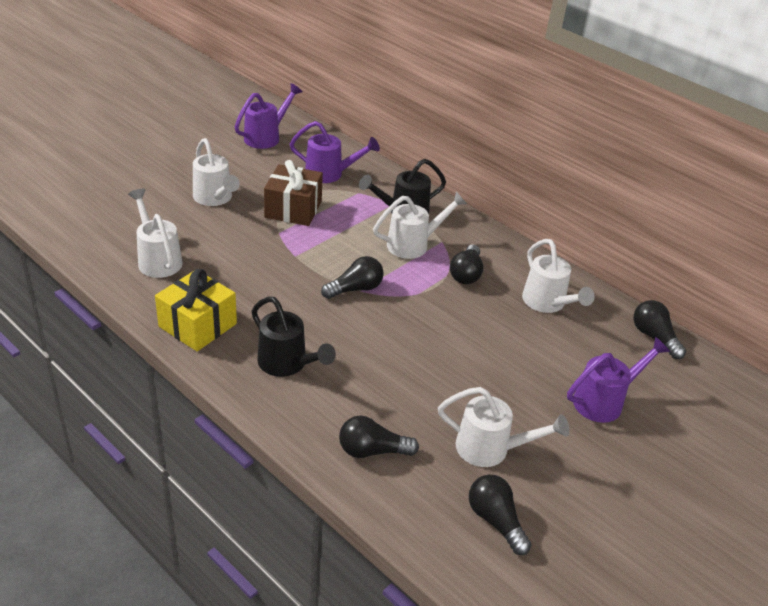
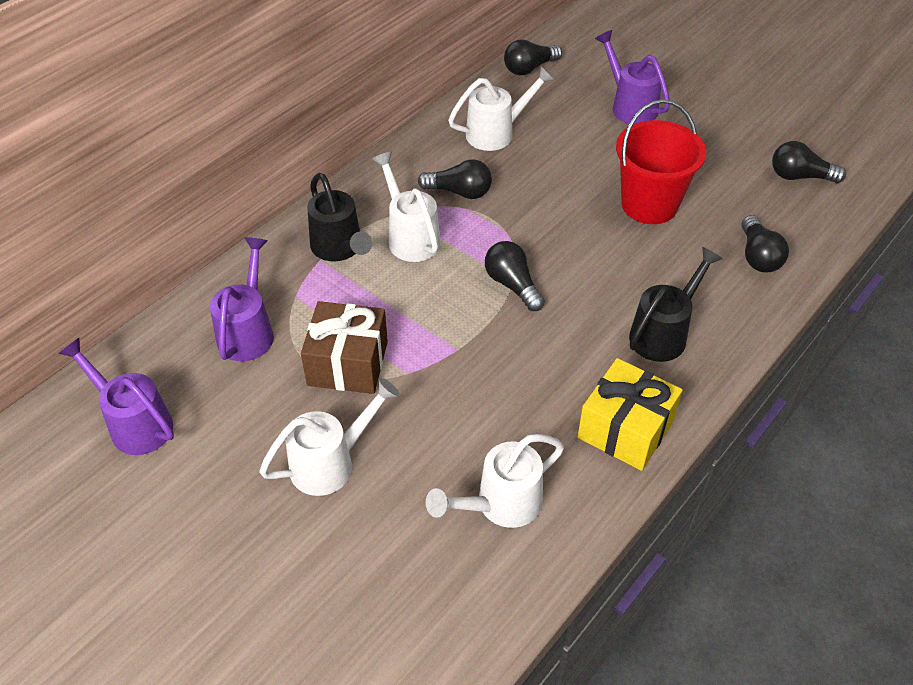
camera: 90 degrees left, 10 degrees up
(449, 386) = (649, 205): none -> red bucket
(490, 449) = (720, 178): white watering can -> none
(495, 520) = (799, 176): black light bulb -> black light bulb turned 45 degrees clockwise

